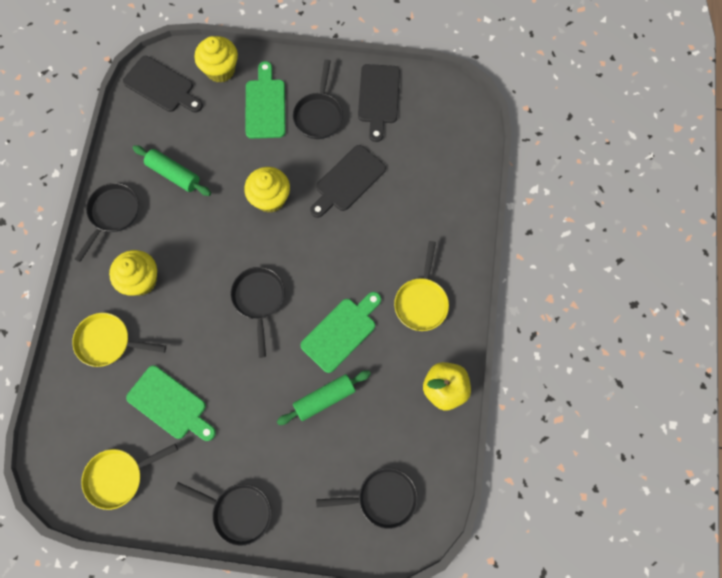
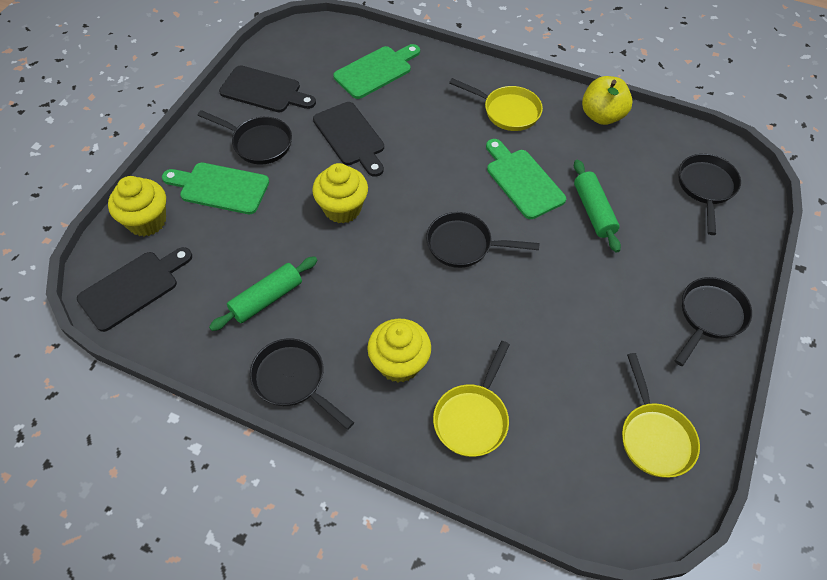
camera: 75 degrees left, 15 degrees down
(170, 404) = (571, 361): green cutting board -> green cutting board (376, 71)

